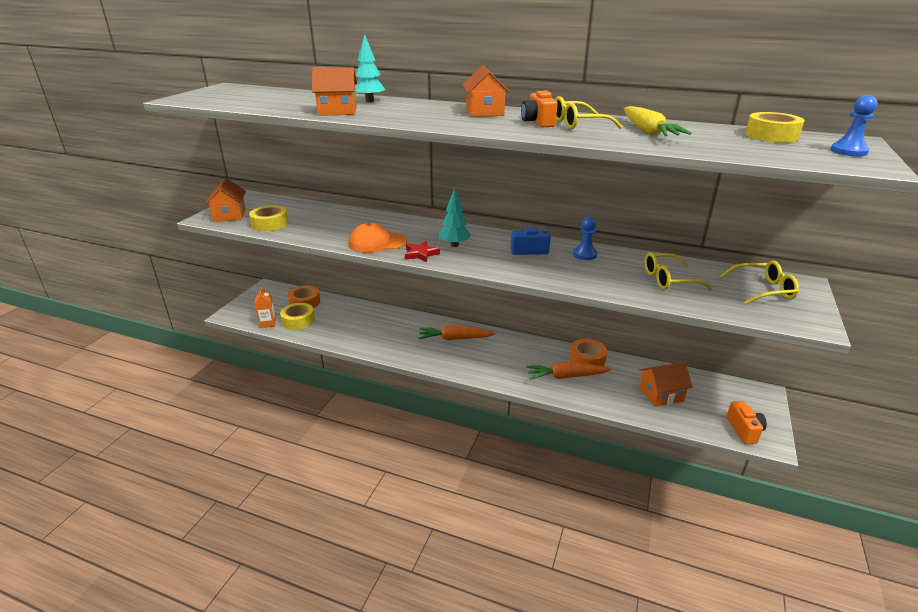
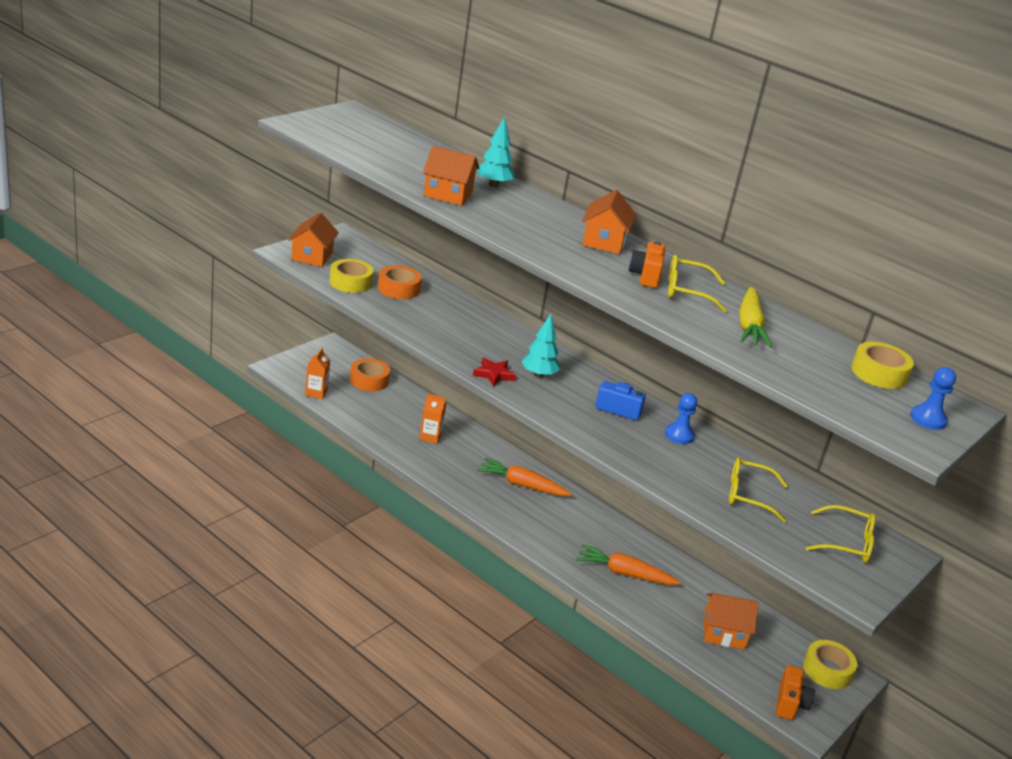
camera: 15 degrees right, 0 degrees up
(298, 320) = (351, 401): yellow tape -> yellow tape (827, 670)
(370, 327) = (430, 437): none -> orange carton
(377, 243) = (455, 345): orange cap -> none
(587, 359) = (665, 563): orange tape -> orange tape (398, 288)

